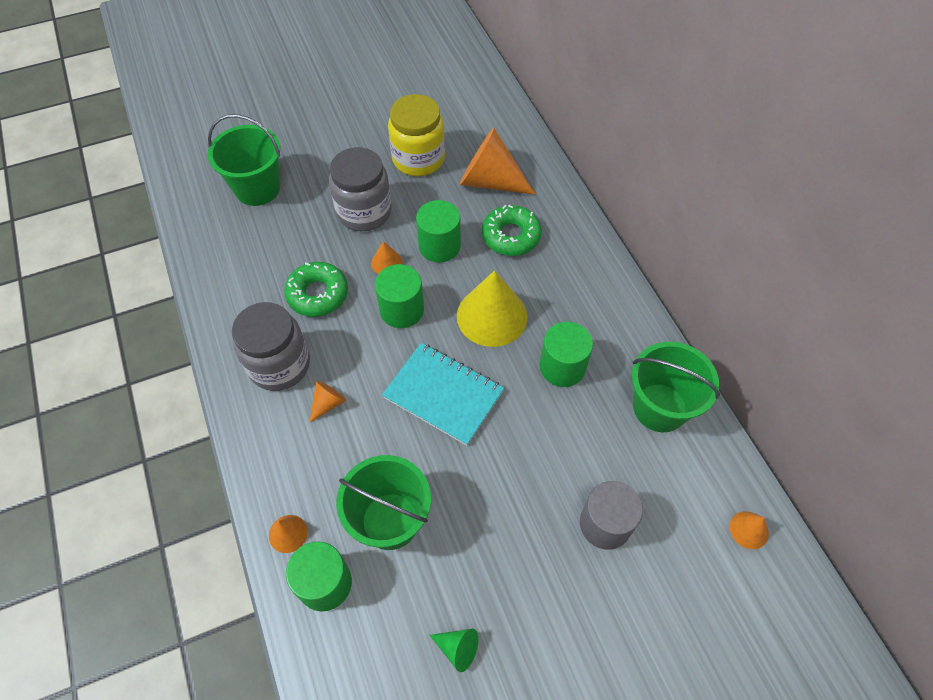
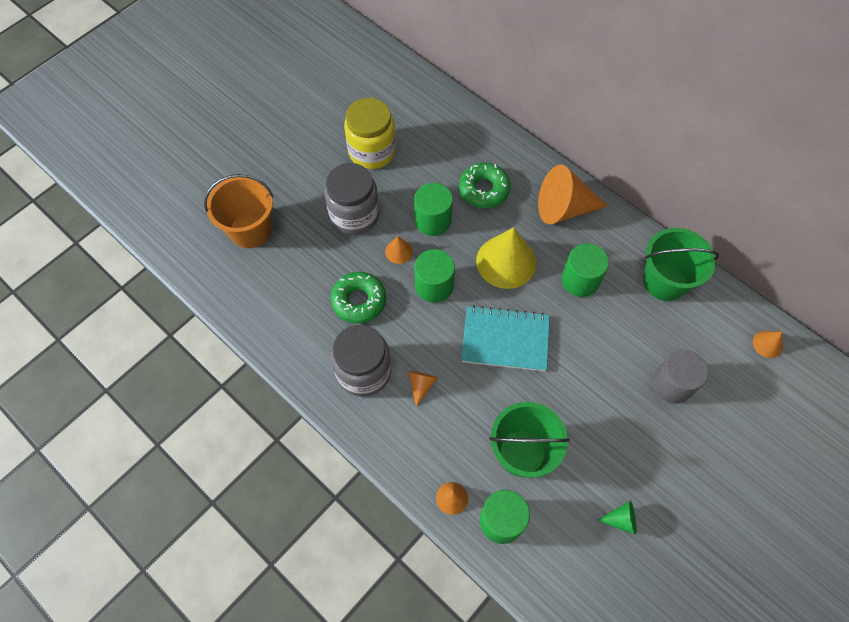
camera: 25 degrees left, 5 degrees up
(257, 188) = (250, 230): green bucket -> orange bucket
(490, 181) = (441, 149): orange cone -> orange cone (564, 208)

